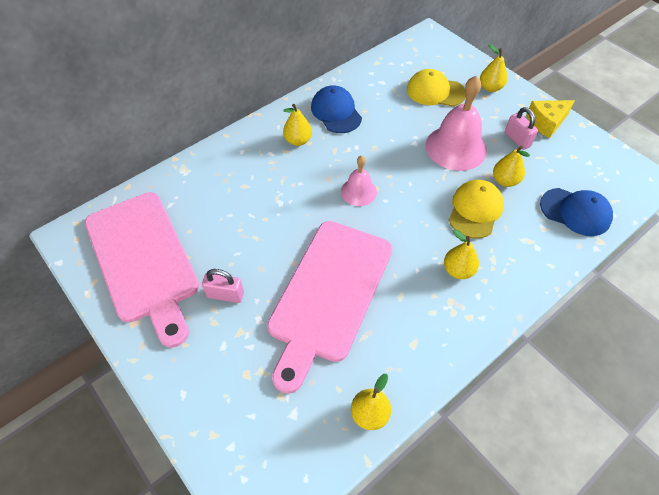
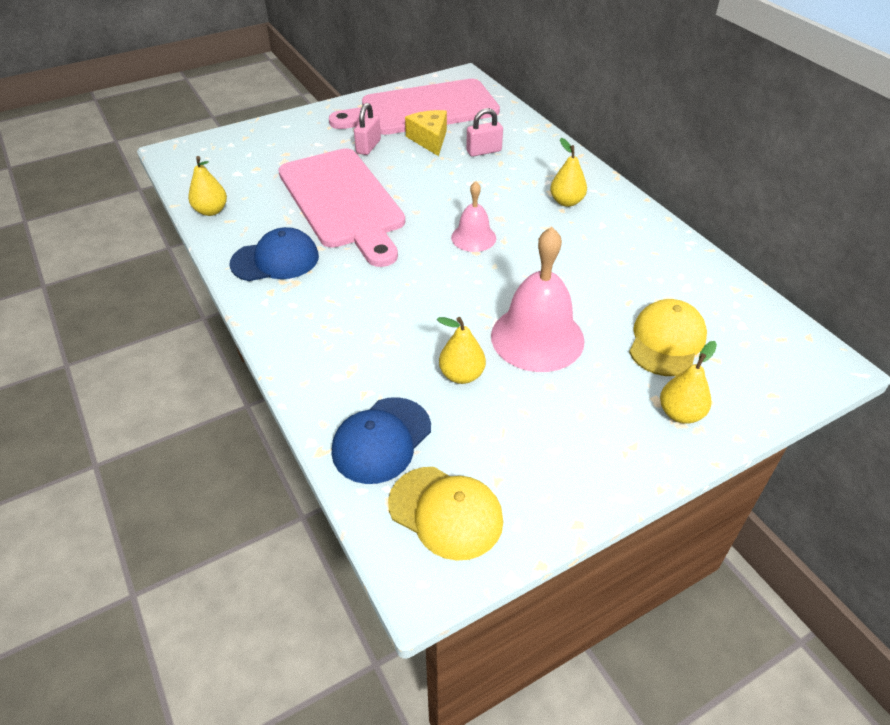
camera: 100 degrees right, 10 degrees down
(328, 294) = (343, 202): pink cutting board -> pink cutting board turned 150 degrees counterclockwise
(336, 112) = (618, 236): blue cap -> blue cap (275, 260)
(458, 270) = (332, 295): yellow pear -> none
(475, 210) = (416, 331): yellow cap -> yellow cap (446, 512)
(517, 139) = (546, 414): pink padlock -> pink padlock (484, 151)
(546, 123) = (585, 468): yellow cheese -> yellow cheese (429, 140)

